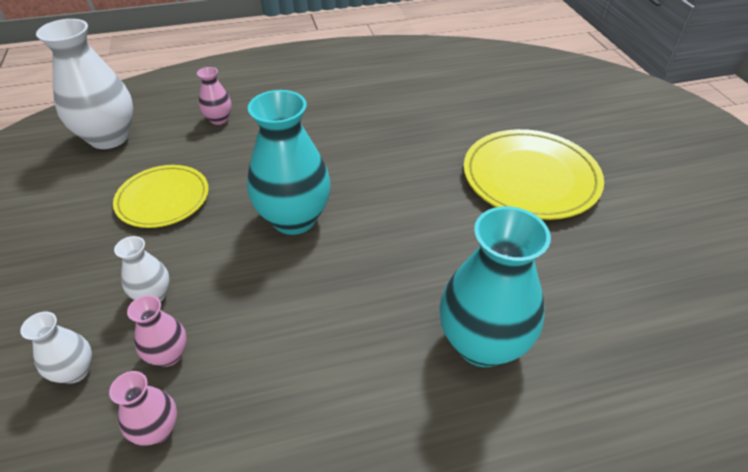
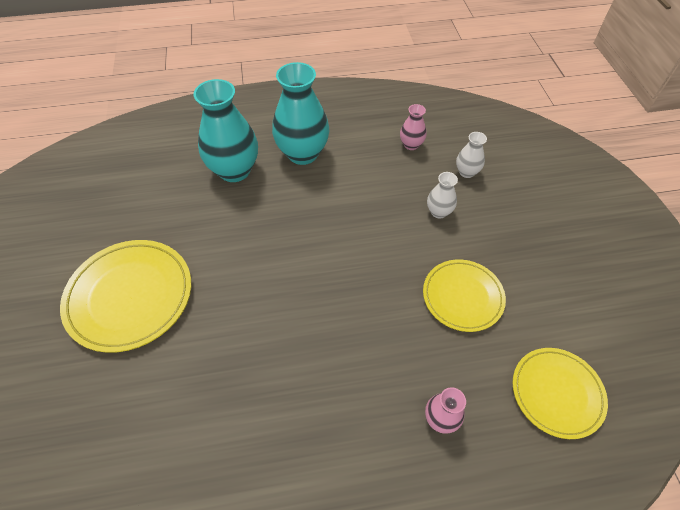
camera: 175 degrees left, 10 degrees up
(109, 138) = (557, 393): white vase -> yellow plate
(168, 355) = (416, 177): pink vase -> none
(294, 219) = (346, 267): turquoise vase -> turquoise vase (303, 153)

